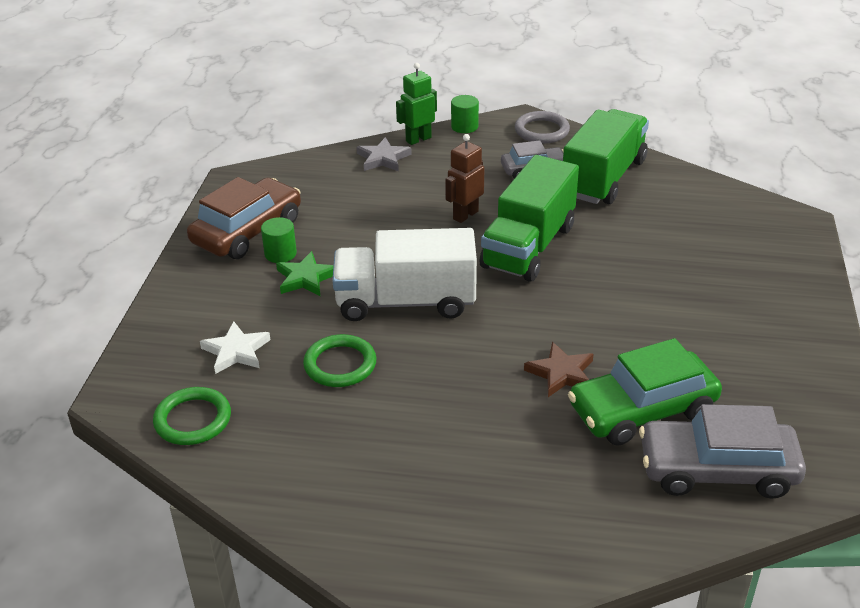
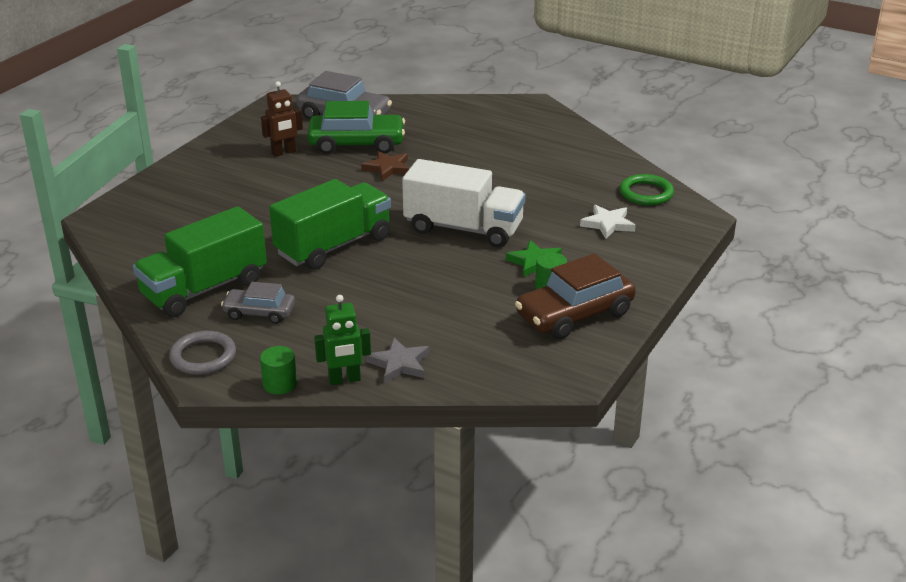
camera: 160 degrees left, 5 degrees down
(340, 364) = (534, 202): green ring -> none
(465, 215) = (363, 284): brown robot -> brown robot (284, 152)

